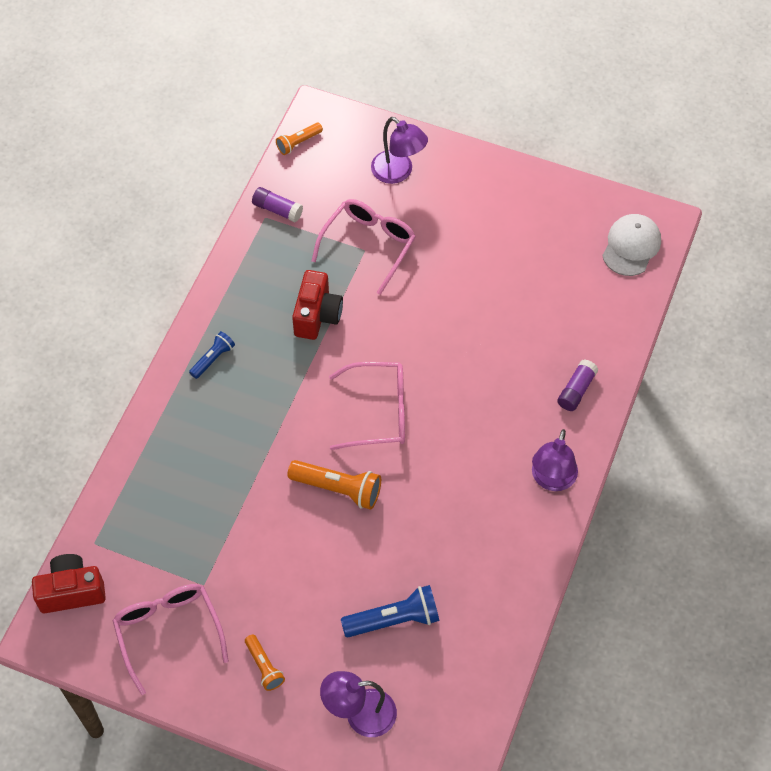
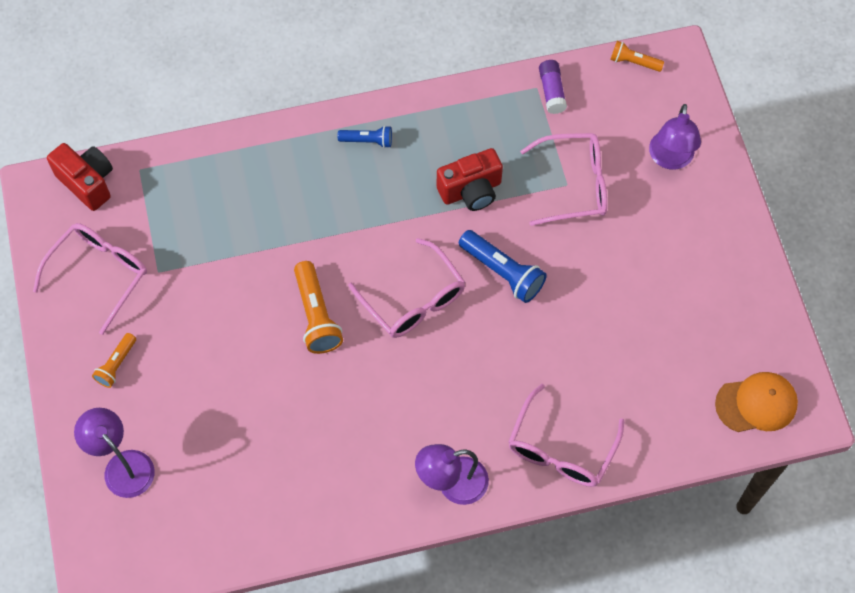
camera: 55 degrees right, 5 degrees up
(394, 620) = (225, 438): blue flashlight -> blue flashlight (502, 272)
(576, 390) = (561, 449): purple glue stick -> pink glasses
(631, 246) = (756, 403): white cap -> orange cap

